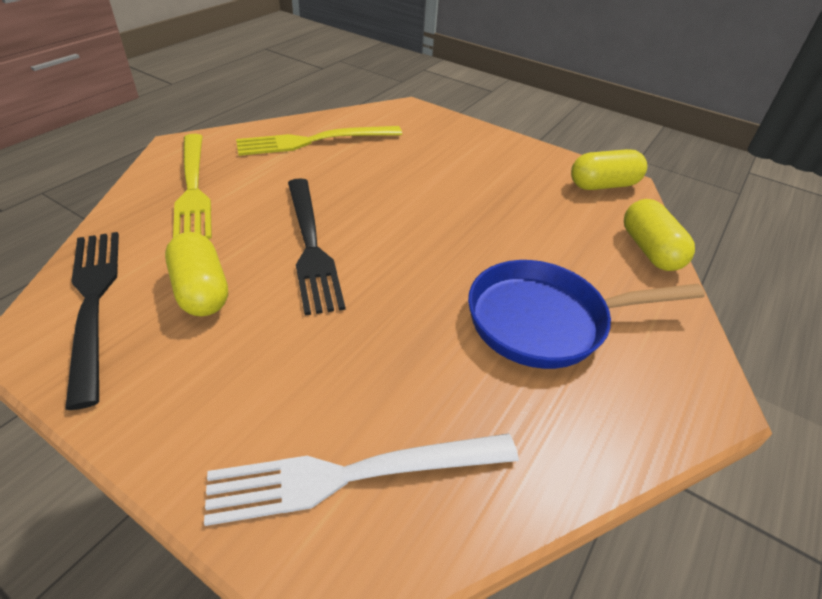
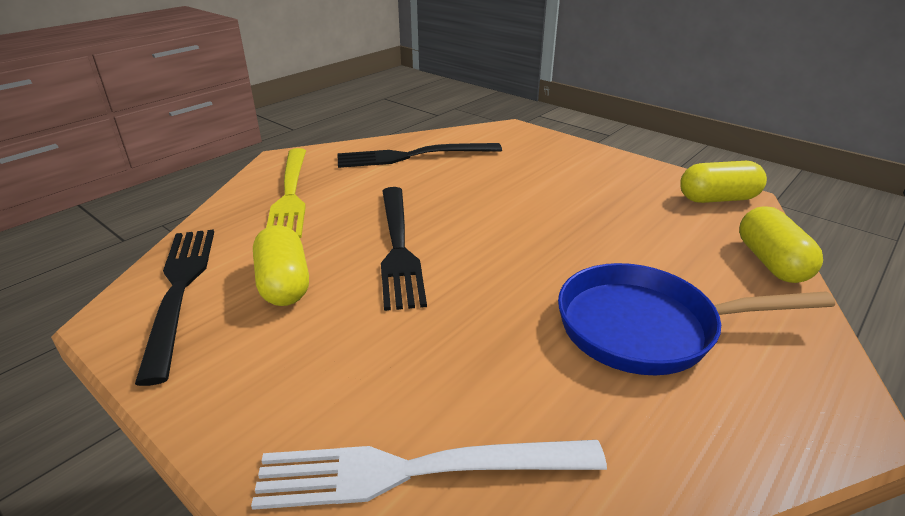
camera: 10 degrees right, 10 degrees down
(314, 141) = (413, 156): yellow fork -> black fork

